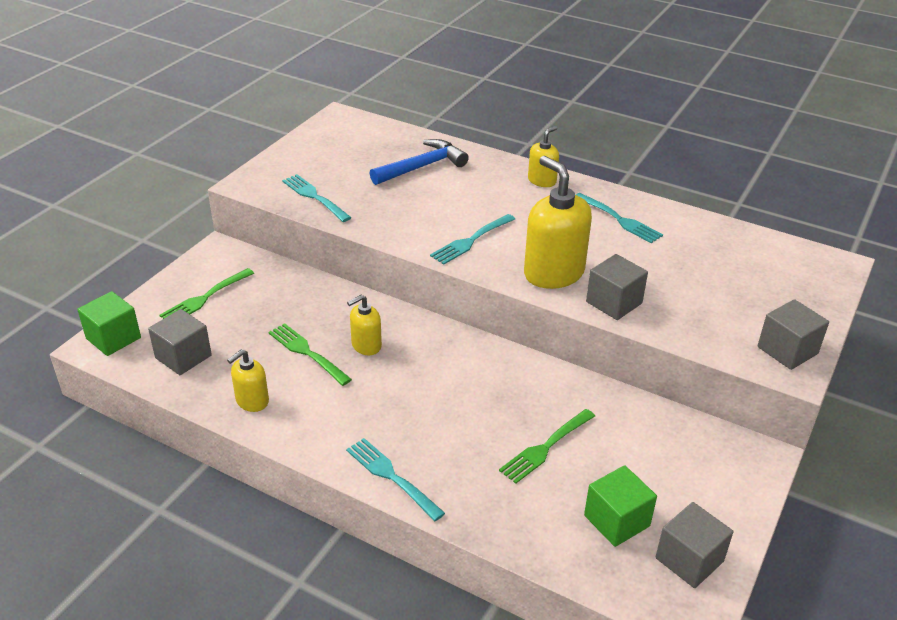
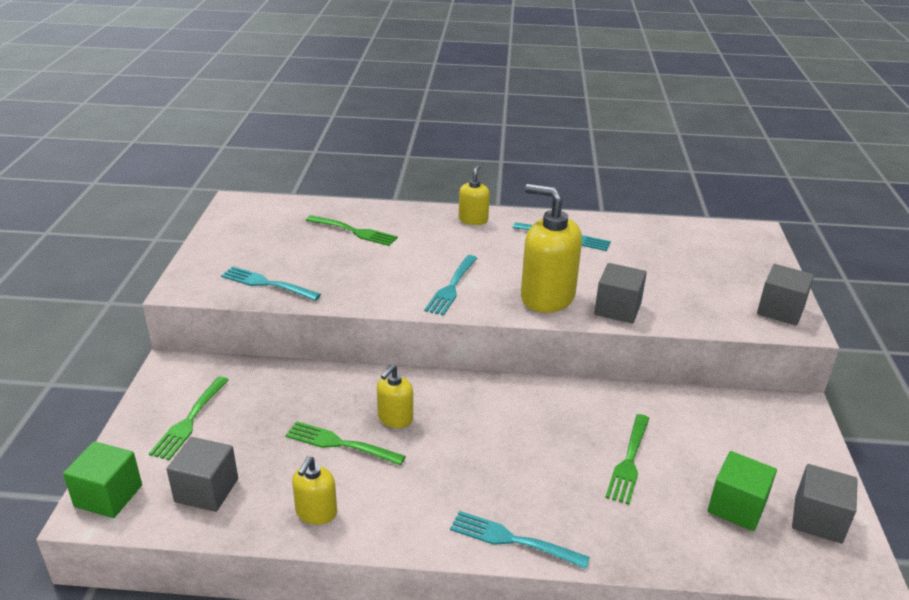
camera: 25 degrees left, 5 degrees down
(422, 167) = (354, 231): blue hammer -> green fork

